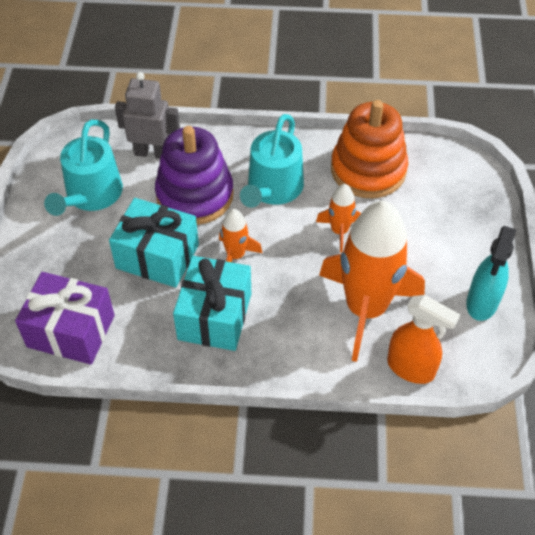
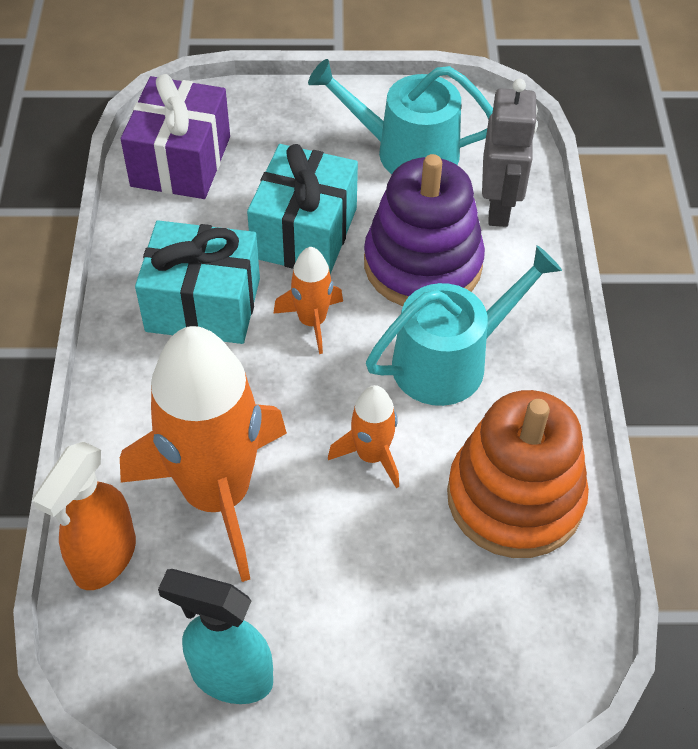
camera: 85 degrees right, 0 degrees up
(273, 189) = (449, 361): turquoise watering can -> turquoise watering can turned 135 degrees clockwise

